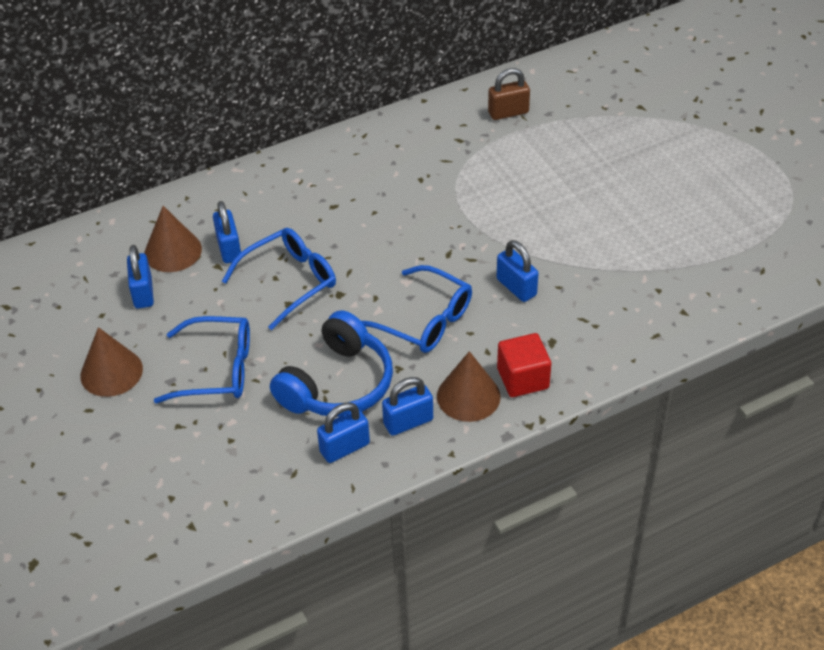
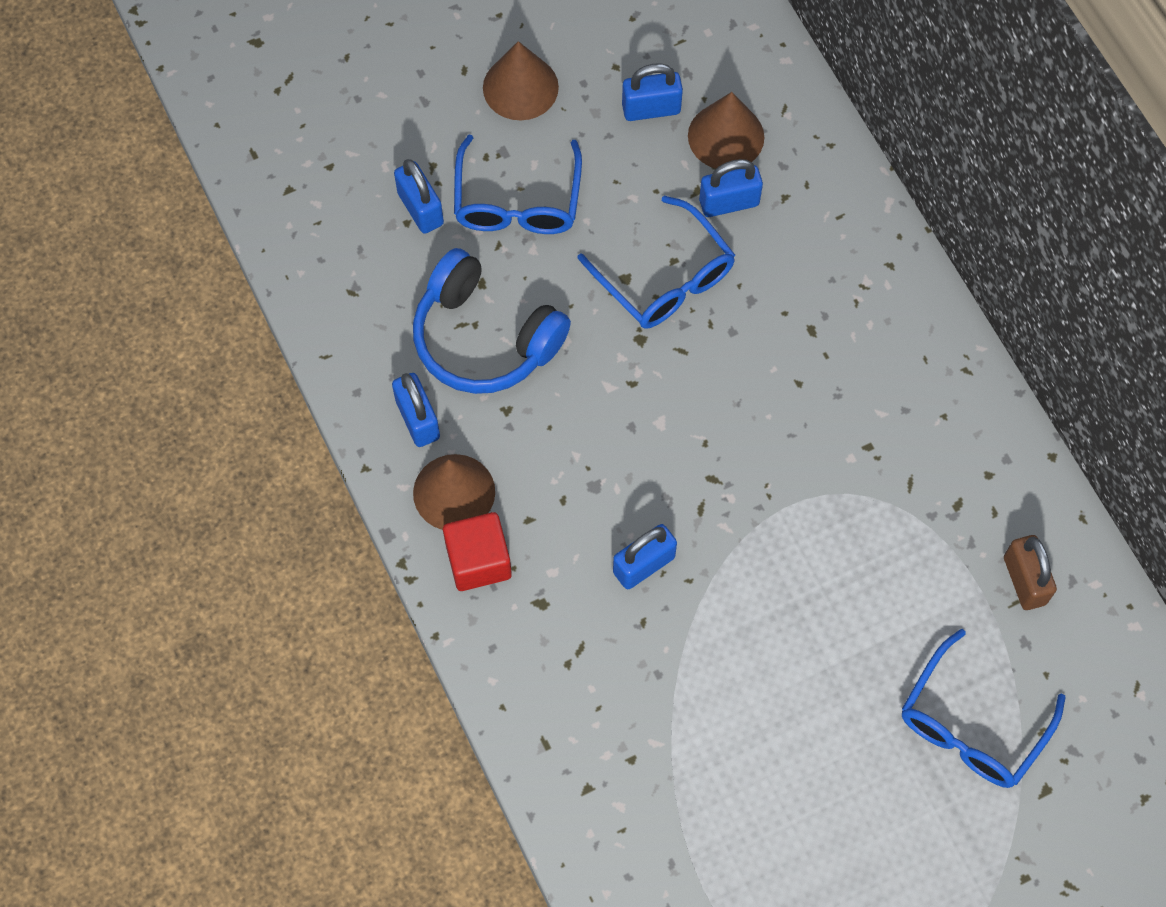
camera: 90 degrees right, 20 degrees up
(344, 448) = (384, 347): blue padlock -> blue padlock (420, 209)
(425, 320) = (587, 444): blue glasses -> blue glasses (972, 725)

